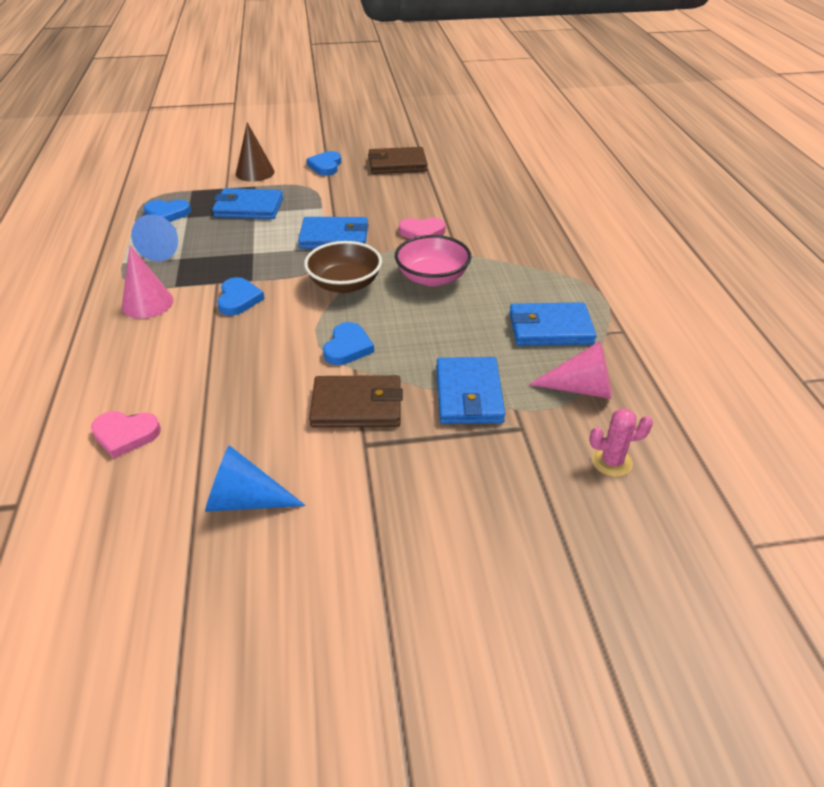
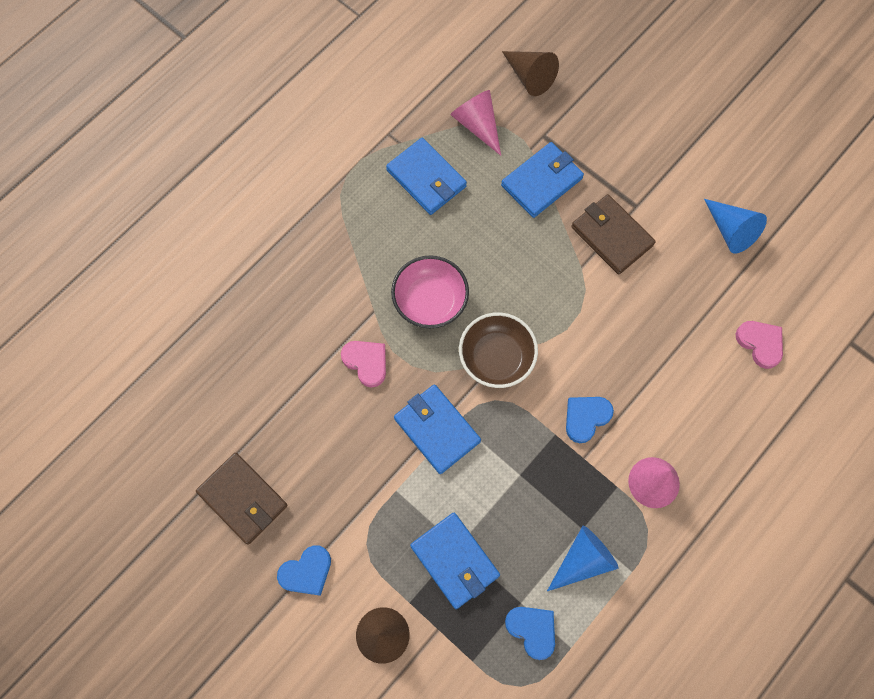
camera: 130 degrees left, 30 degrees up
(347, 347) = (565, 289): blue heart -> none
(611, 462) = (529, 77): pink cactus -> brown cone

